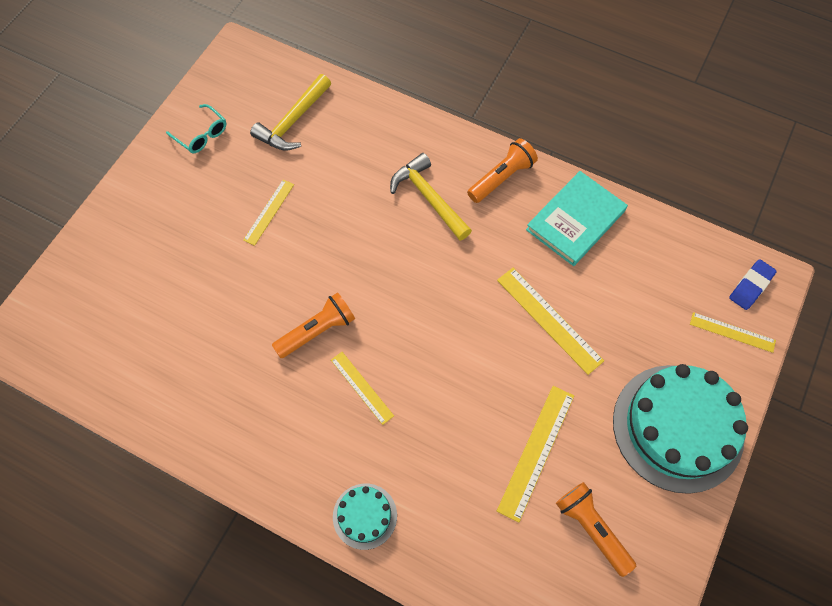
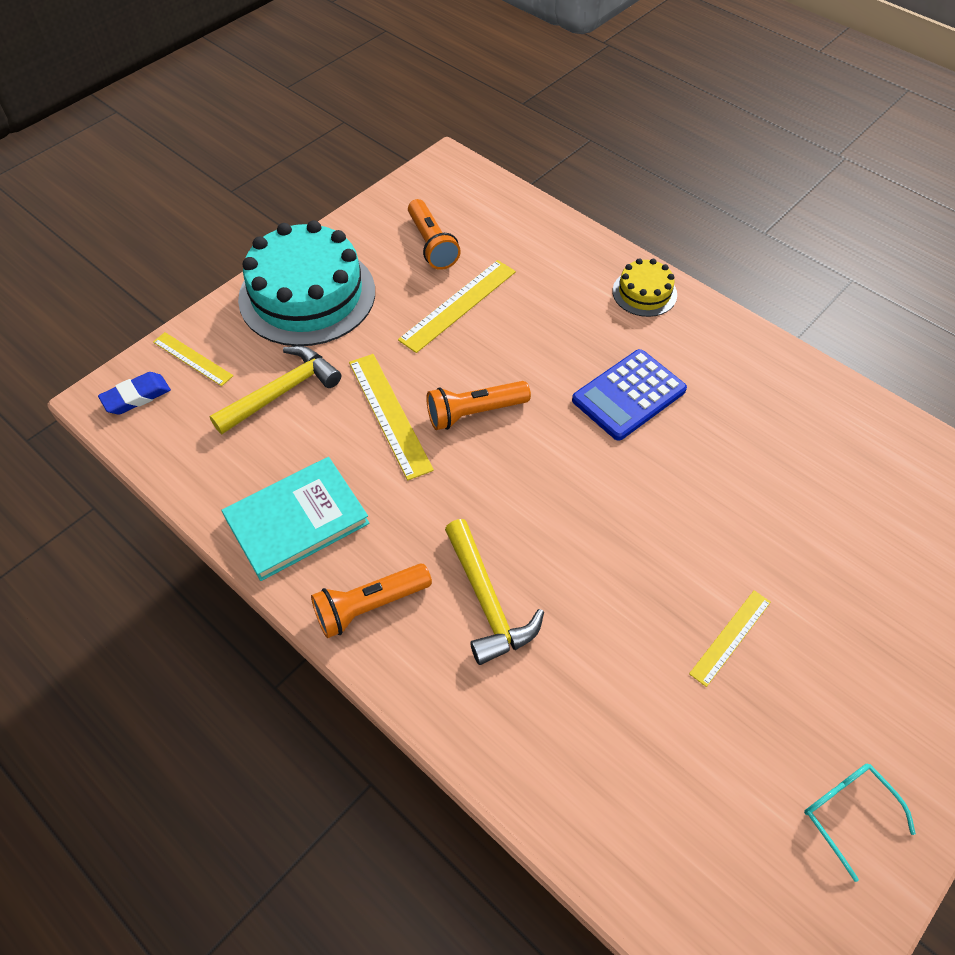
camera: 165 degrees left, 10 degrees down
(293, 121) = (681, 799): yellow hammer -> yellow hammer (281, 392)
(317, 331) = (674, 463): orange flashlight -> orange flashlight (474, 413)
(362, 387) = (628, 395): yellow ruler -> blue calculator
(365, 516) = (644, 293): turquoise cake -> yellow cake

